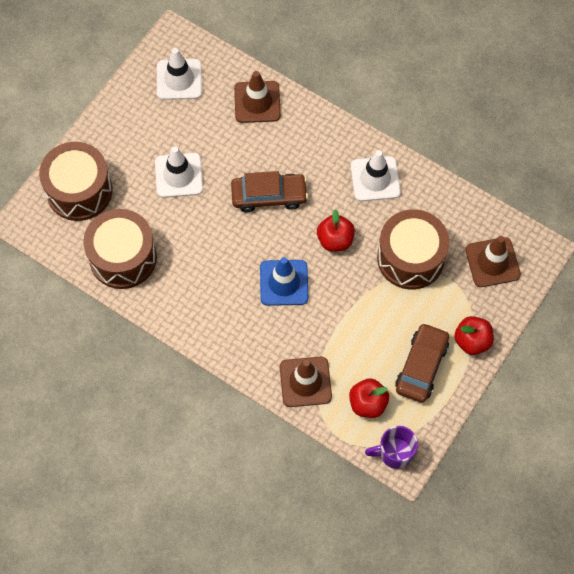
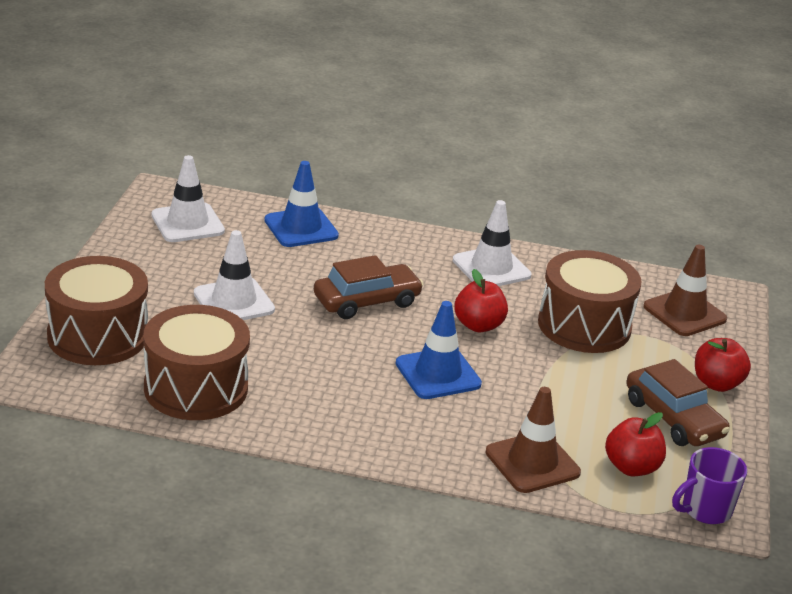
camera: 25 degrees left, 35 degrees down
(257, 102) = (301, 228): brown traffic cone -> blue traffic cone
(421, 366) = (673, 418): brown car -> brown car turned 150 degrees clockwise

